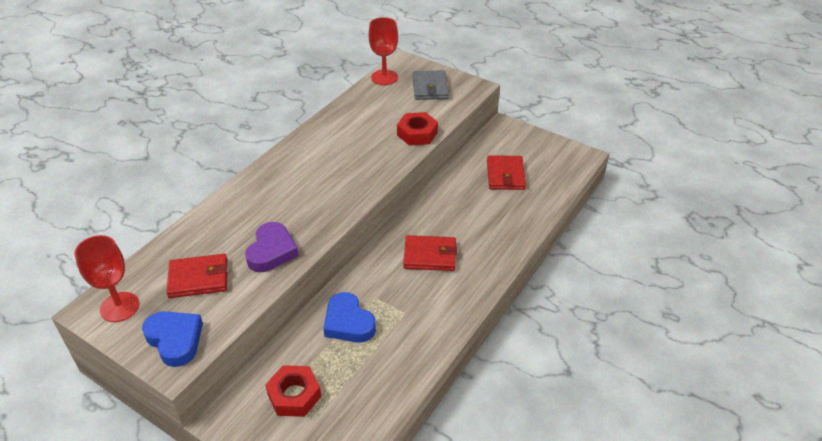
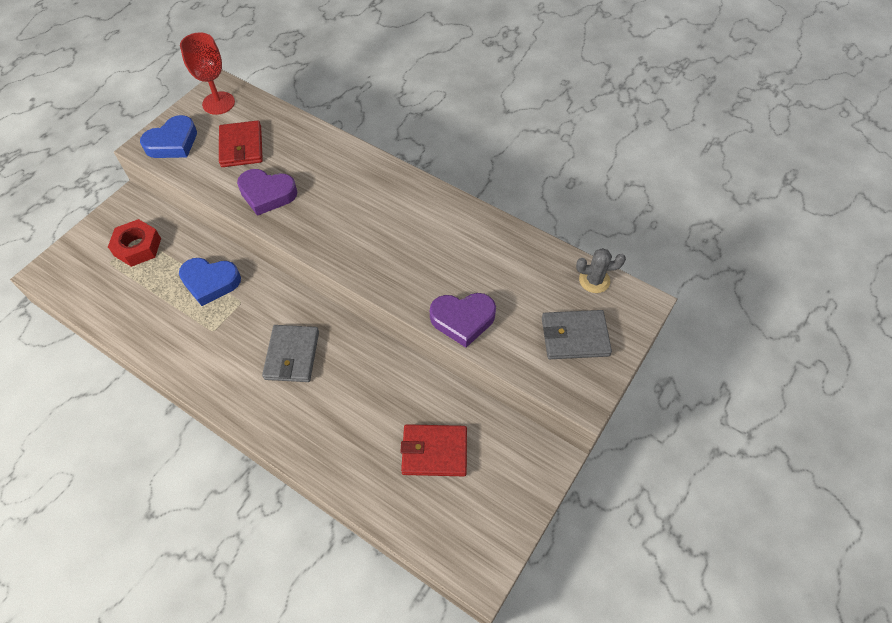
camera: 90 degrees right, 15 degrees up
(348, 323) = (210, 282): blue heart -> blue heart turned 135 degrees counterclockwise
(384, 77) = (594, 280): red goblet -> grey cactus
(417, 134) = (463, 320): red nut -> purple heart
(430, 255) = (292, 355): red wallet -> grey wallet

